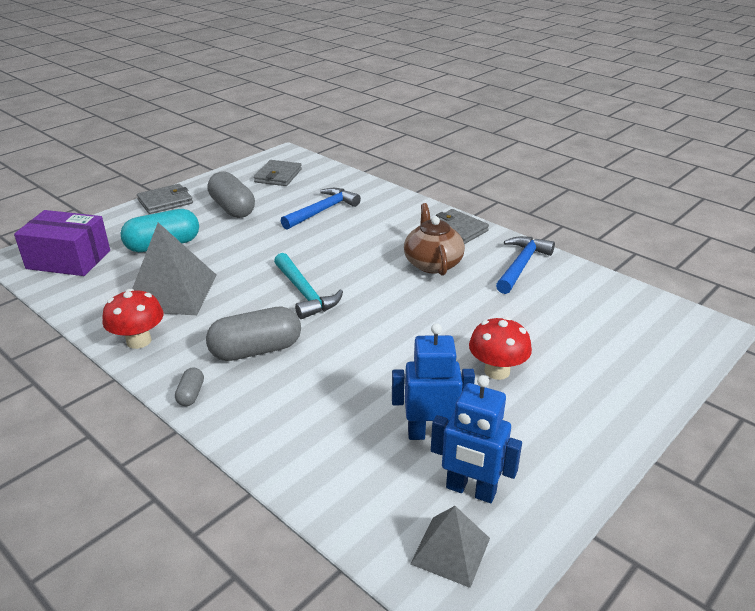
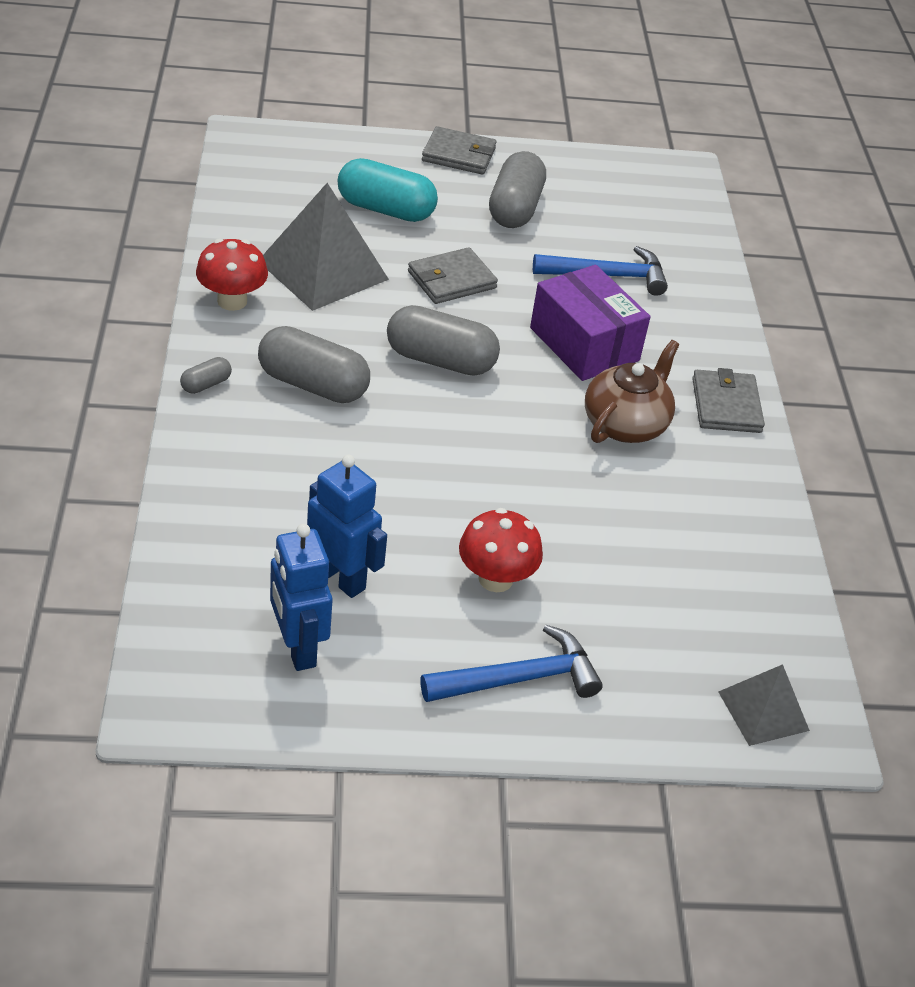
camera: 40 degrees right, 10 degrees up
(68, 259) = (282, 169): purple box -> purple box (584, 344)
(278, 176) = (628, 196): grey wallet -> grey wallet (451, 280)
(305, 293) = (440, 360): turquoise hammer -> grey capsule
(450, 551) = (210, 672): grey pyramid -> grey pyramid (763, 711)
(521, 265) = (725, 500): blue hammer -> blue hammer (519, 678)

